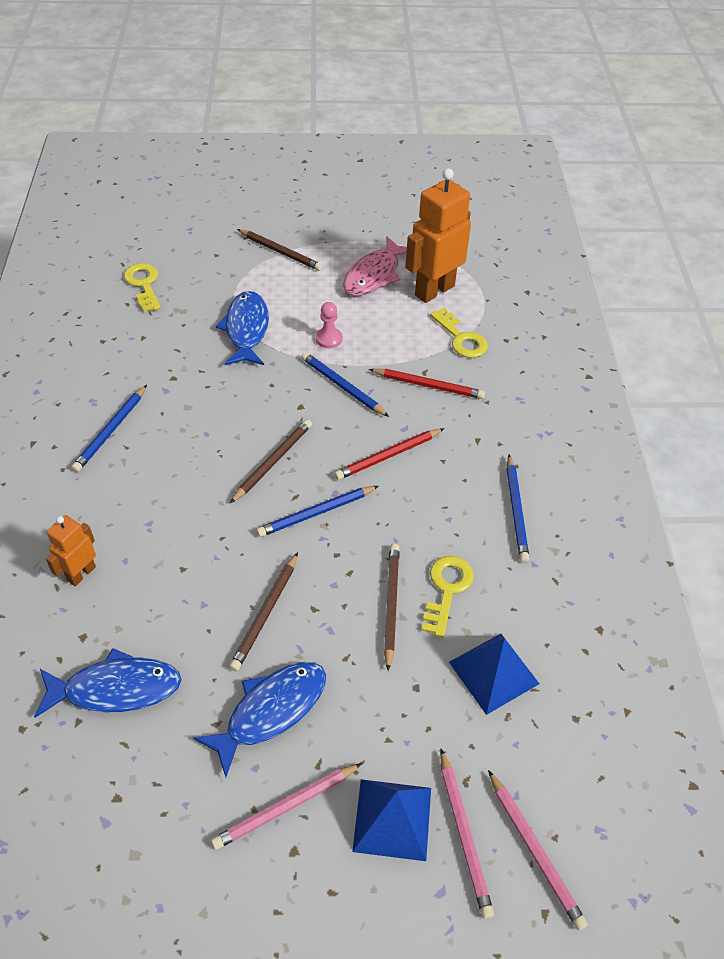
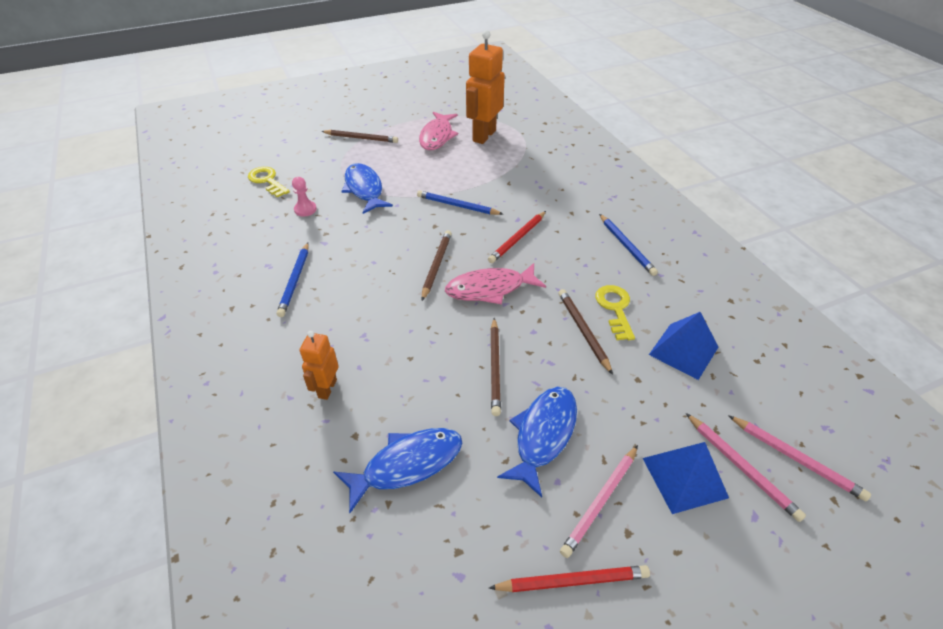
camera: 20 degrees left, 5 degrees down
(316, 513) = (490, 289): blue pencil -> pink fish
(329, 339) = (429, 180): pink pawn -> pink pawn (305, 209)
(428, 385) = (517, 190): red pencil -> red pencil (572, 581)
(461, 338) = (520, 158): yellow key -> none

